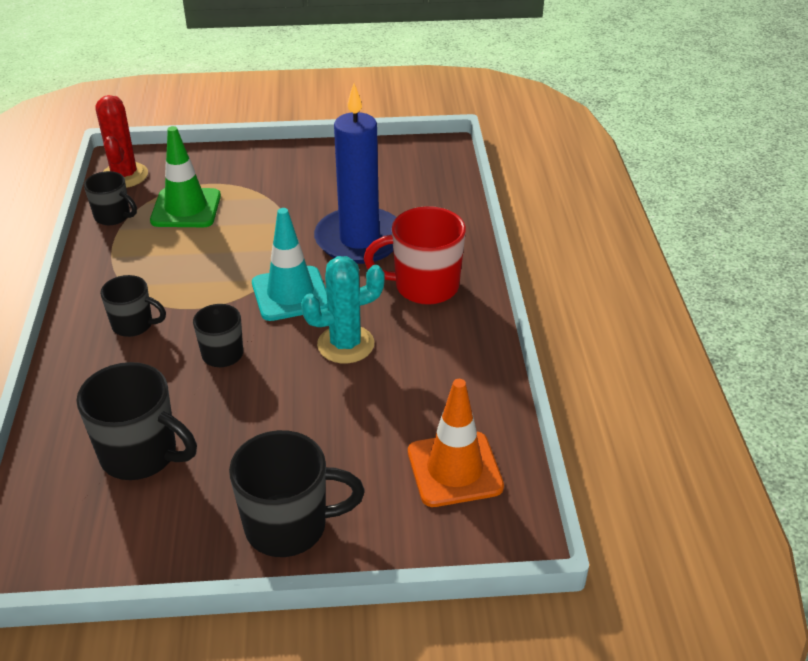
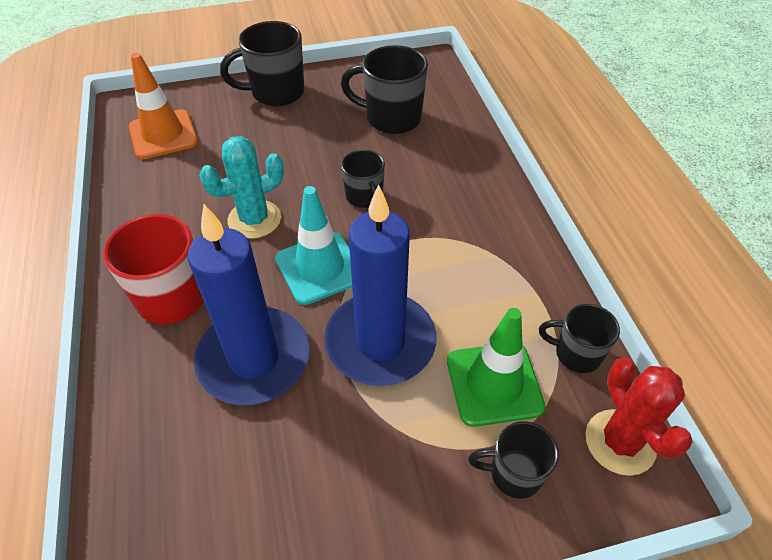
camera: 170 degrees right, 10 degrees up
(134, 325) = (458, 213): black mug -> black mug (513, 473)
(258, 239) = (380, 342): none -> blue candle

